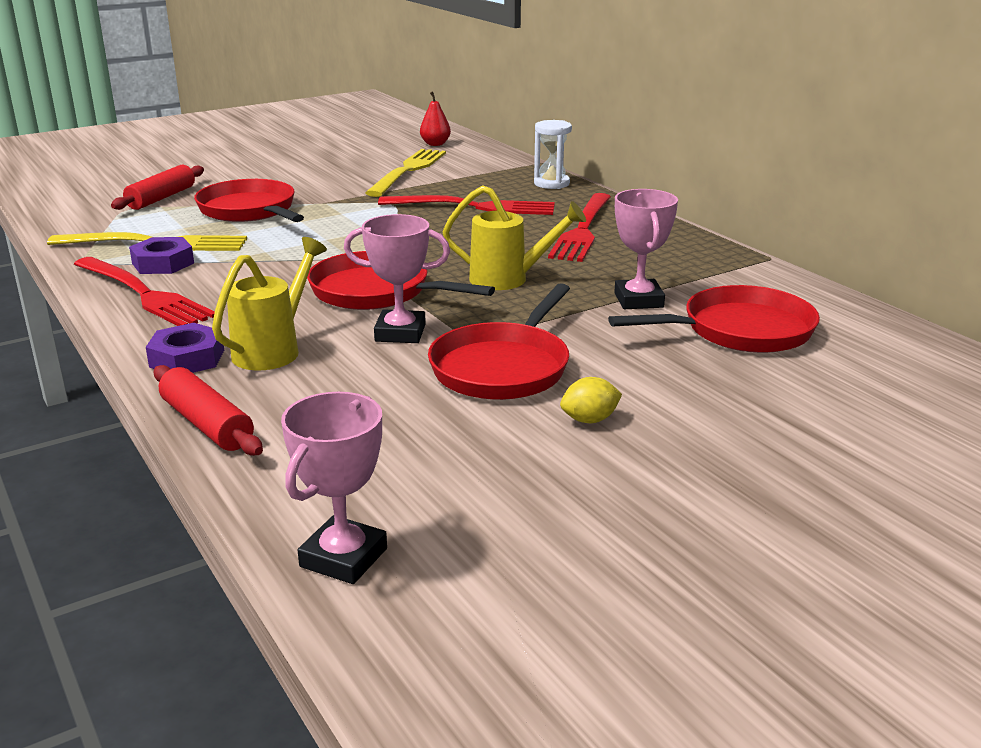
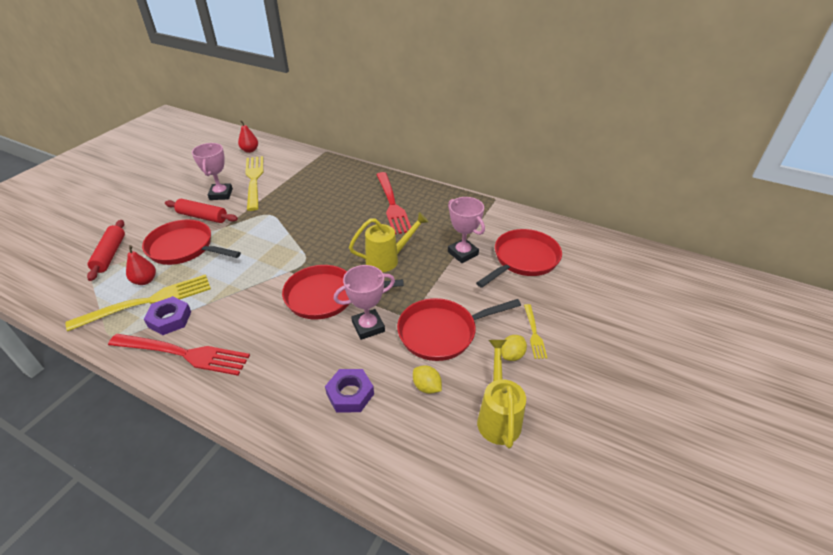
camera: 30 degrees left, 15 degrees up
(173, 226) = (145, 280): none -> red pear
(187, 358) = (265, 401): purple nut -> purple nut (350, 394)
(206, 424) = (327, 452): red rolling pin -> red rolling pin (202, 217)
(274, 349) = (310, 370): yellow watering can -> yellow watering can (498, 416)
(343, 557) = (486, 518): pink trophy -> pink trophy (221, 194)
(414, 410) = (427, 387): none -> yellow lemon
(475, 207) = (320, 202): red fork -> none
(503, 367) = (442, 332): red pan -> red pan turned 75 degrees clockwise
(551, 183) = (345, 169): white hourglass -> none
(658, 409) = (534, 333): none -> yellow fork

